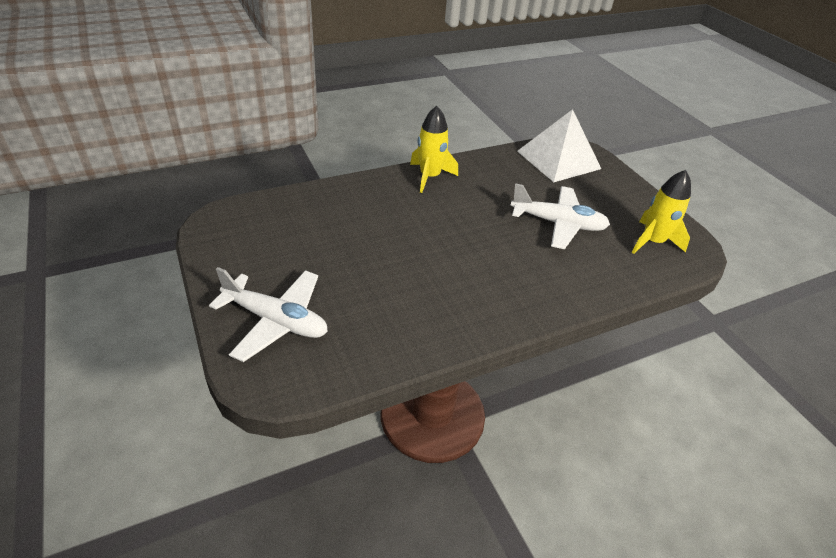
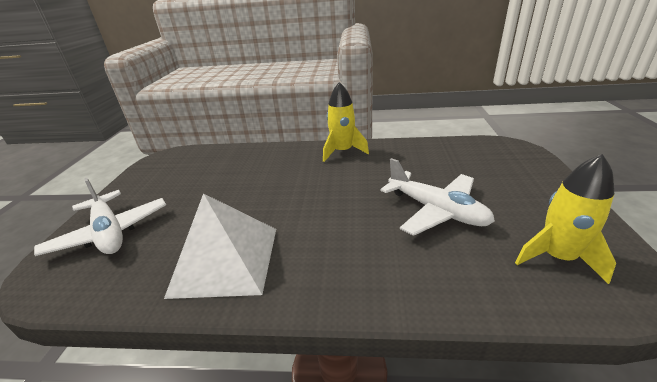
camera: 35 degrees right, 10 degrees down
(558, 159) = (484, 154): white pyramid -> white pyramid (226, 260)

